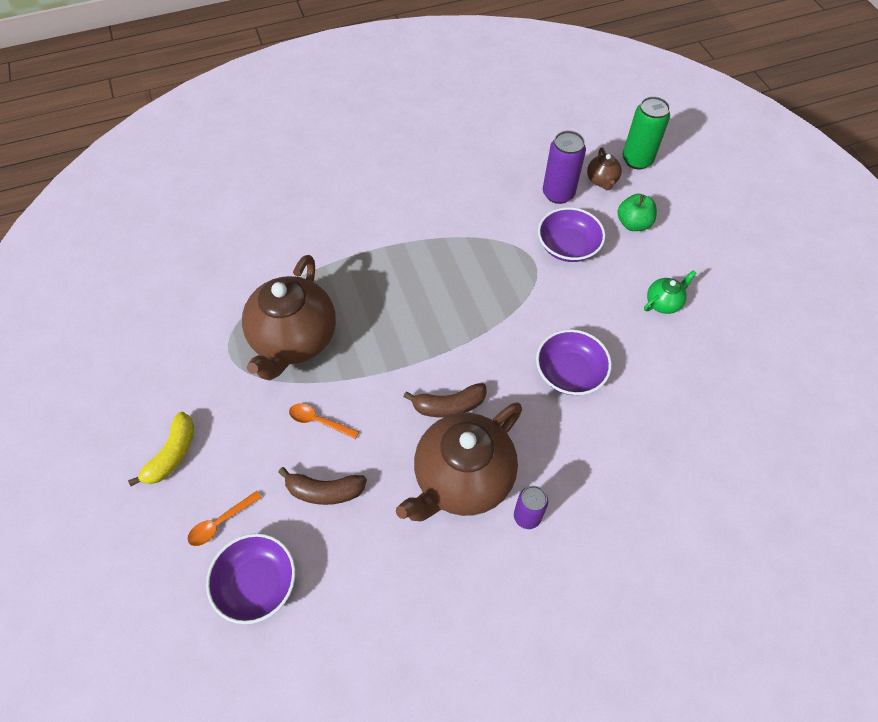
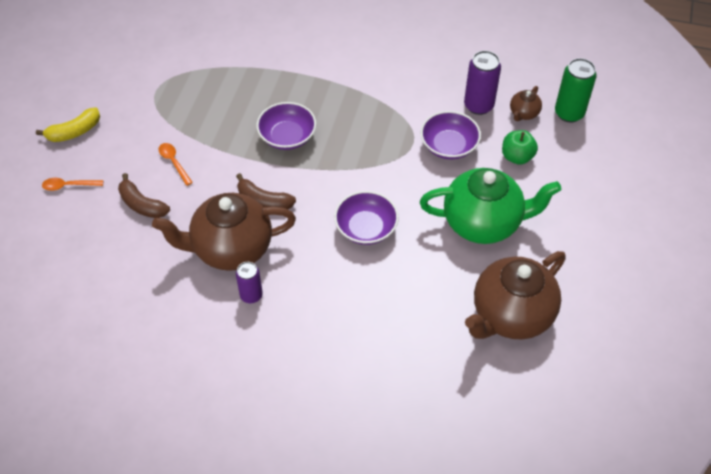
camera: 35 degrees right, 5 degrees down
(257, 583) = (60, 231): purple bowl -> purple bowl (287, 136)
(294, 340) = (202, 105): brown teapot -> brown teapot (510, 315)
(663, 303) = (483, 223): green teapot -> green teapot, size x2.31

